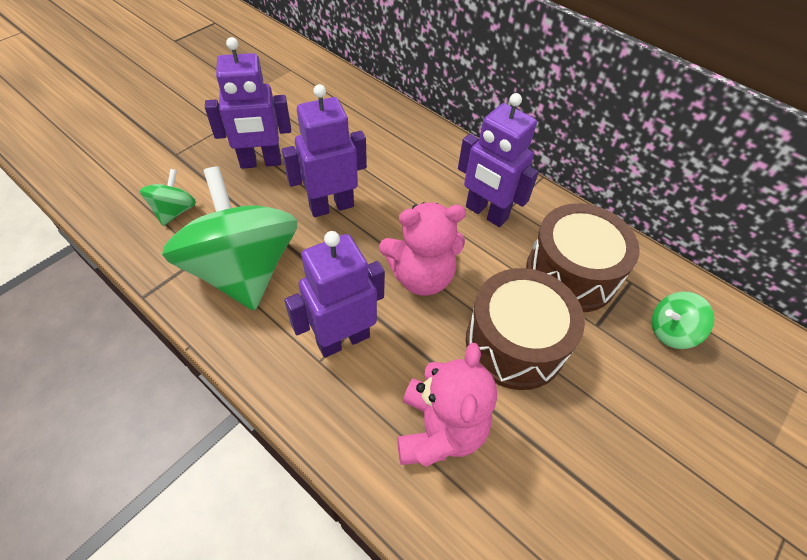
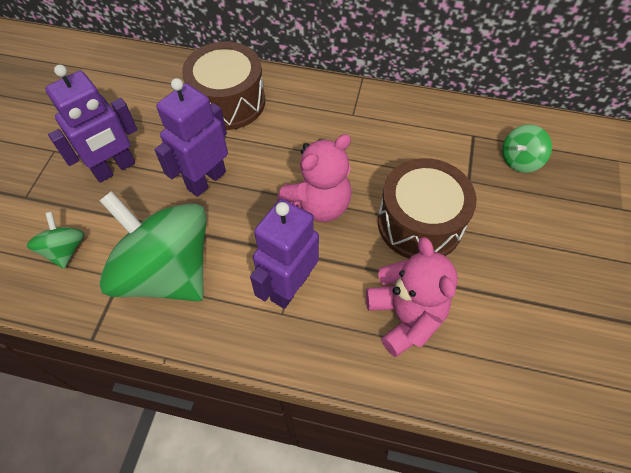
camera: 25 degrees left, 5 degrees up
(486, 213) = (337, 128): purple robot -> none
(571, 273) = (428, 149): brown drum -> brown drum (228, 102)

